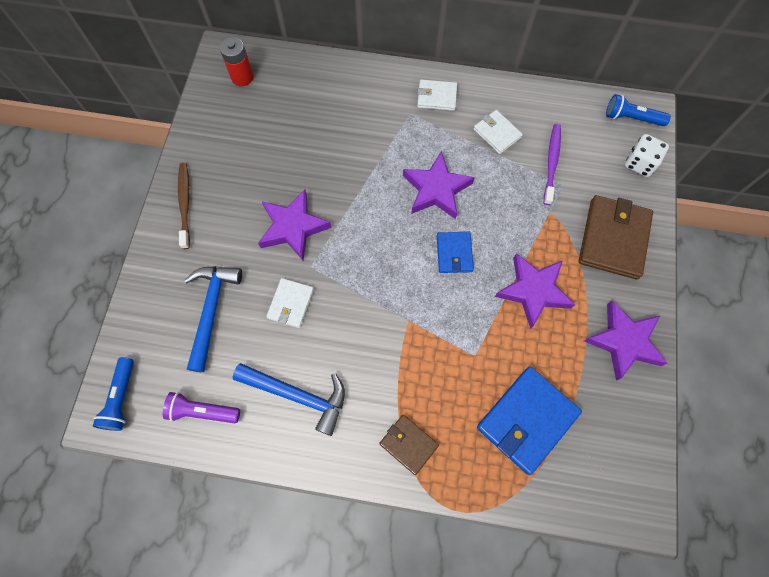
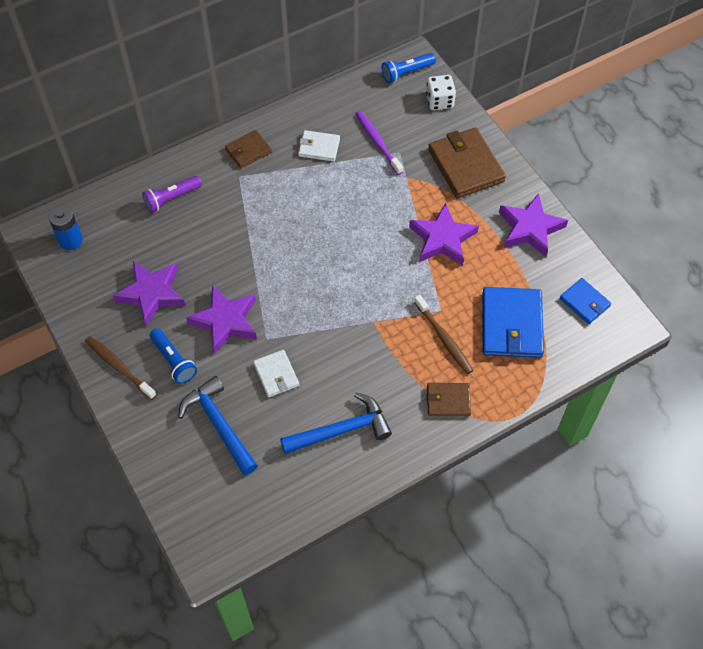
camera: 40 degrees left, 10 degrees down
(121, 398) = (209, 536): blue flashlight -> blue flashlight (173, 361)
(202, 411) = (281, 495): purple flashlight -> purple flashlight (171, 198)
(242, 77) = (70, 240): red battery -> blue battery
(436, 189) = (310, 218): purple star -> purple star (152, 293)
(437, 97) = (248, 151): white wallet -> brown wallet
(454, 253) = (364, 253): blue wallet -> blue wallet (584, 302)
(455, 384) = (444, 338): none -> brown toothbrush

